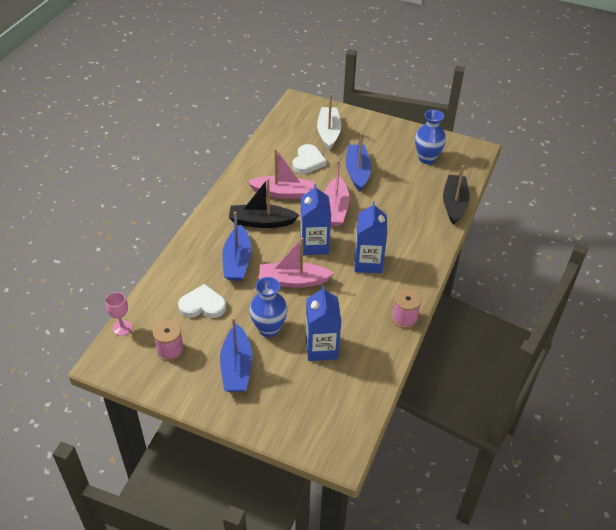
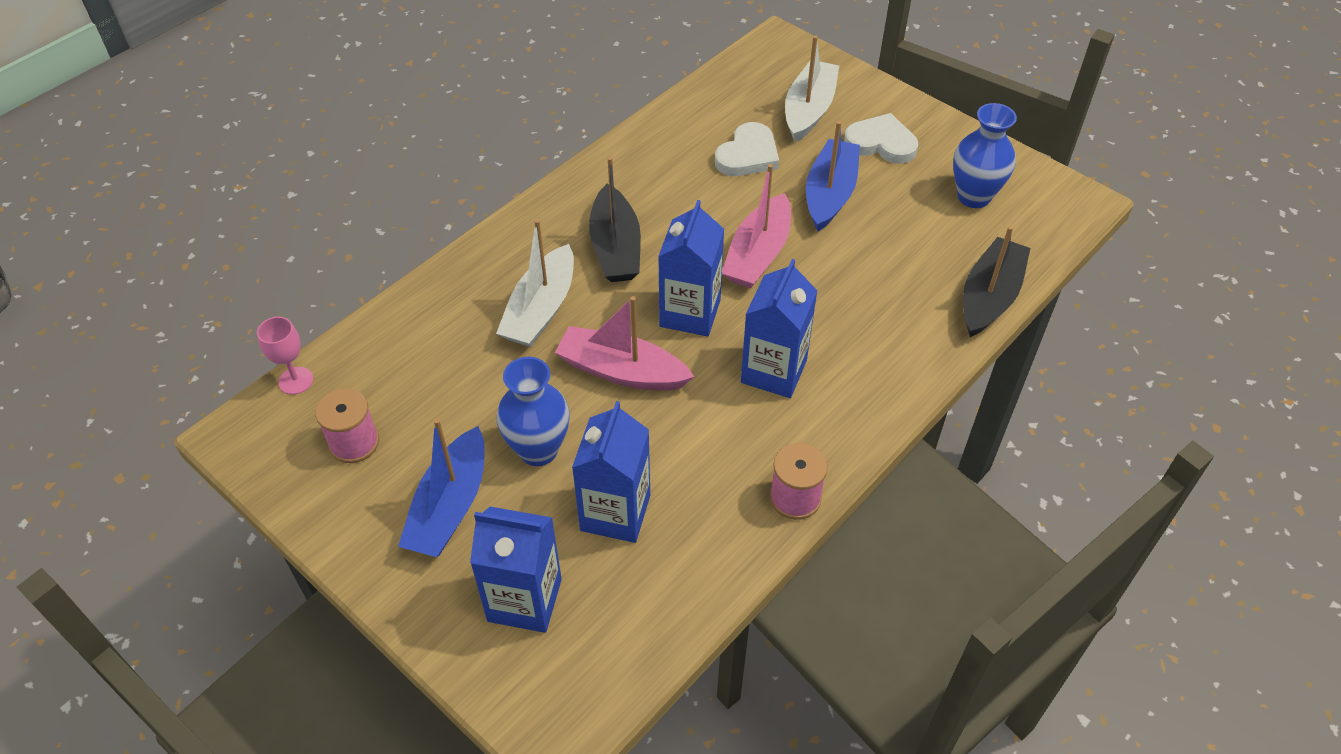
camera: 20 degrees right, 5 degrees up
(202, 305) = (445, 375): white heart -> white heart (881, 143)
(237, 261) = (541, 309): blue boat -> white boat
(261, 222) = (615, 247): black boat -> black boat turned 120 degrees counterclockwise
(283, 193) = (677, 204): pink boat -> none
(296, 400) = (524, 600): none -> blue carton

